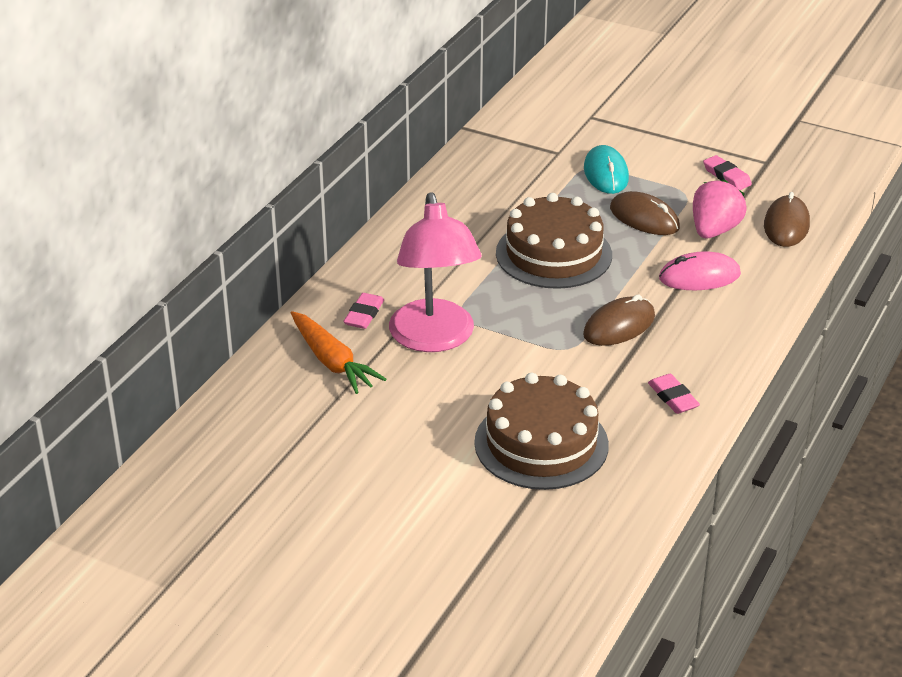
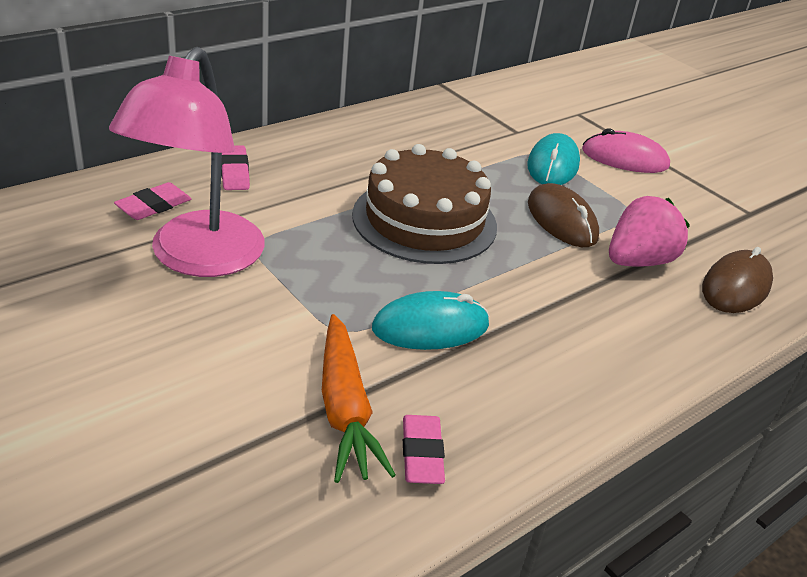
camera: 20 degrees right, 0 degrees up
(332, 362) = (60, 240): orange carrot -> orange carrot (345, 409)
(541, 443) = (181, 445): brown cake -> none
(619, 326) = (430, 327): brown mouse -> turquoise mouse
(699, 276) = (581, 306): pink mouse -> pink mouse (625, 158)
(726, 176) = (692, 211): pink eraser -> pink eraser (234, 172)

